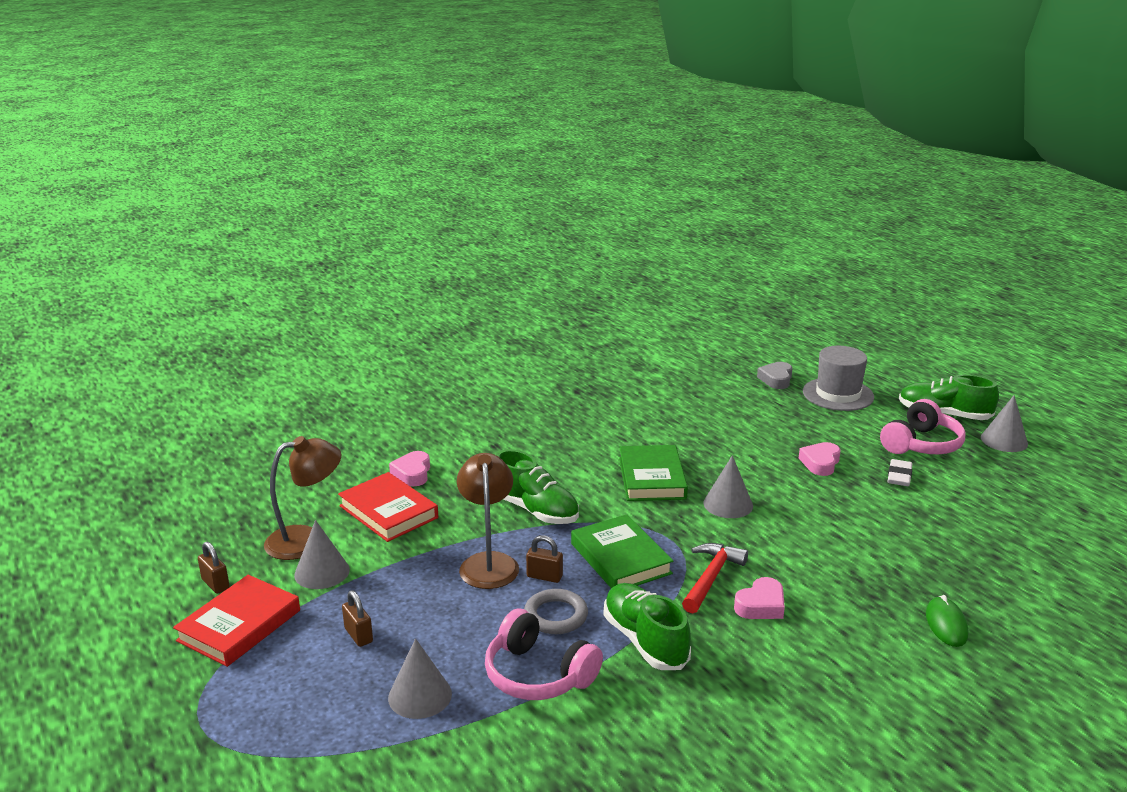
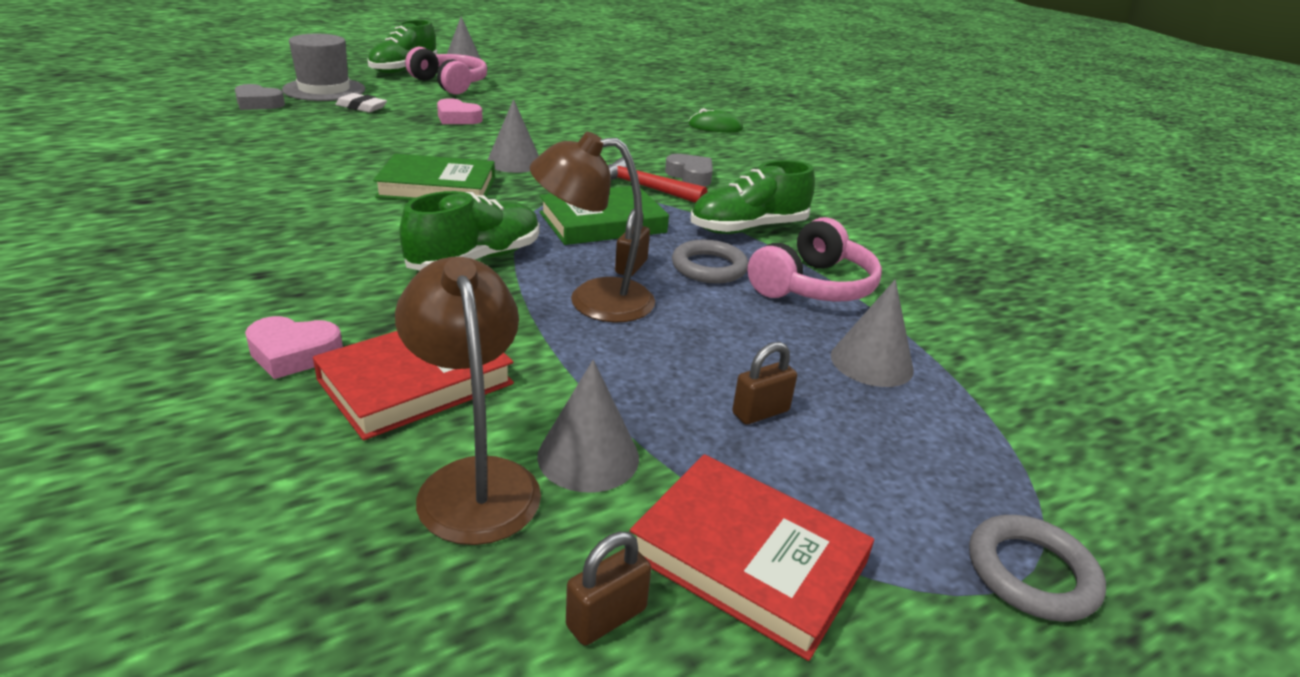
camera: 90 degrees left, 5 degrees up
(204, 733) = (1031, 573): none -> grey ring
(761, 605) = (690, 176): pink heart -> grey heart
(899, 476) = (499, 100): white eraser -> white eraser (361, 107)

